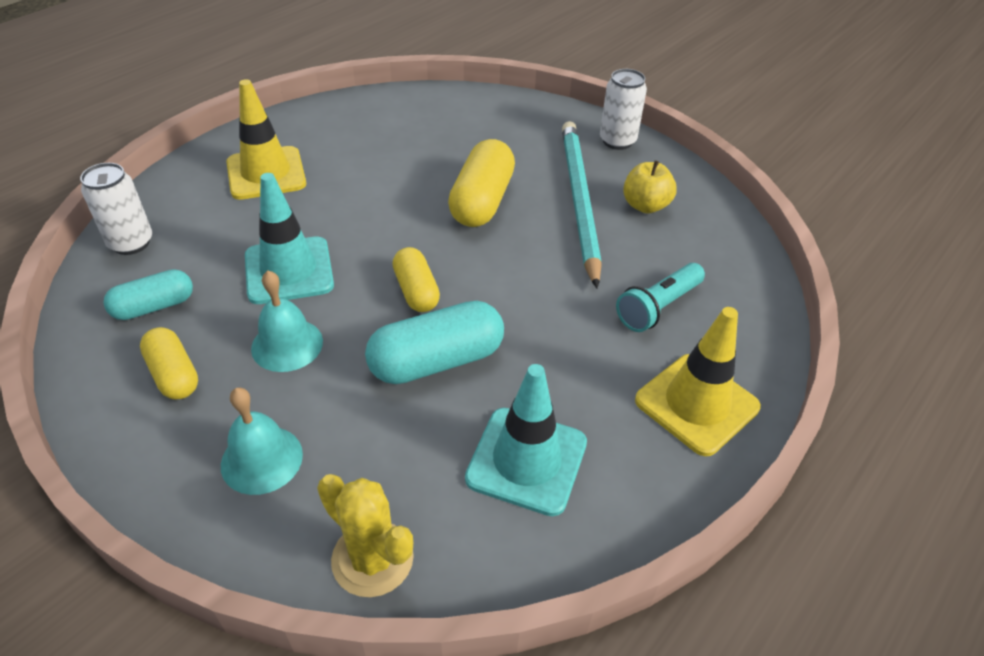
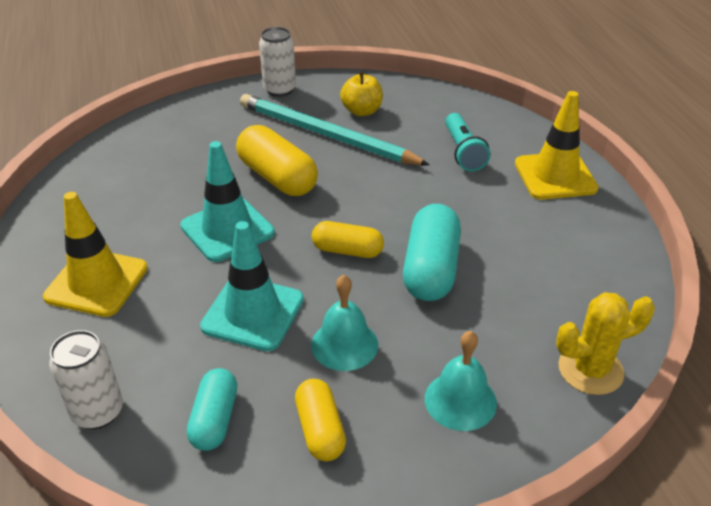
camera: 55 degrees left, 5 degrees down
(173, 374) = (320, 430): yellow capsule -> yellow capsule turned 75 degrees clockwise
(526, 460) = (552, 264): turquoise traffic cone -> turquoise traffic cone (227, 229)

